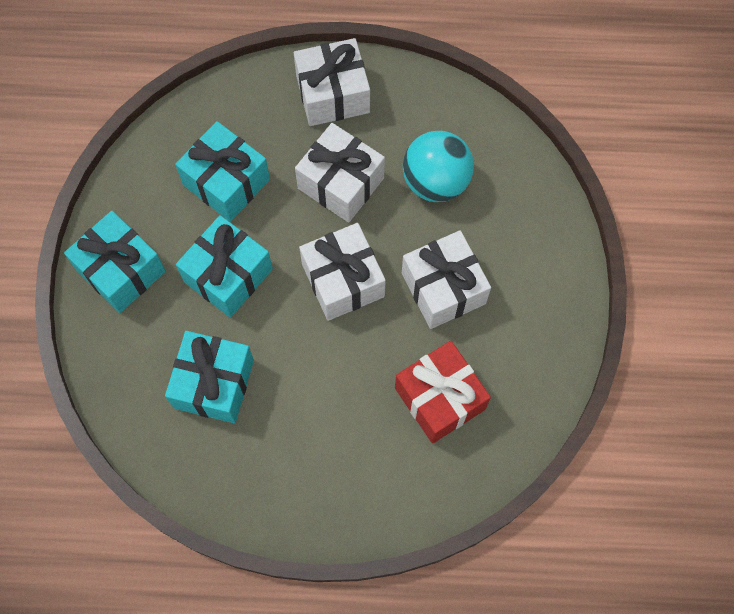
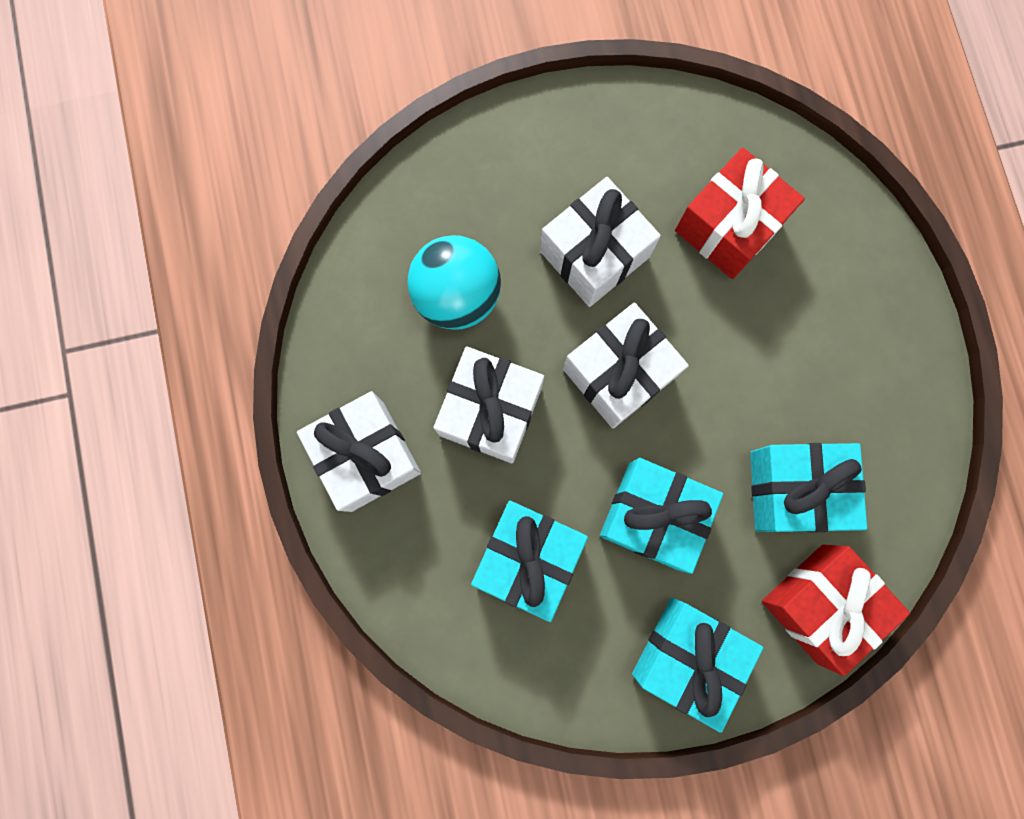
camera: 105 degrees left, 10 degrees up
(124, 376) = (819, 603): none -> red gift

